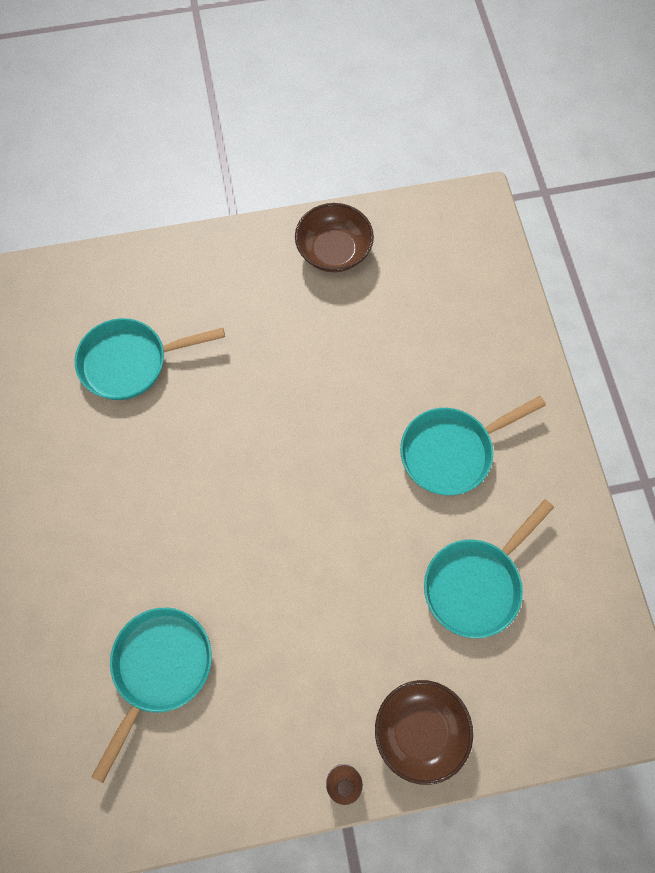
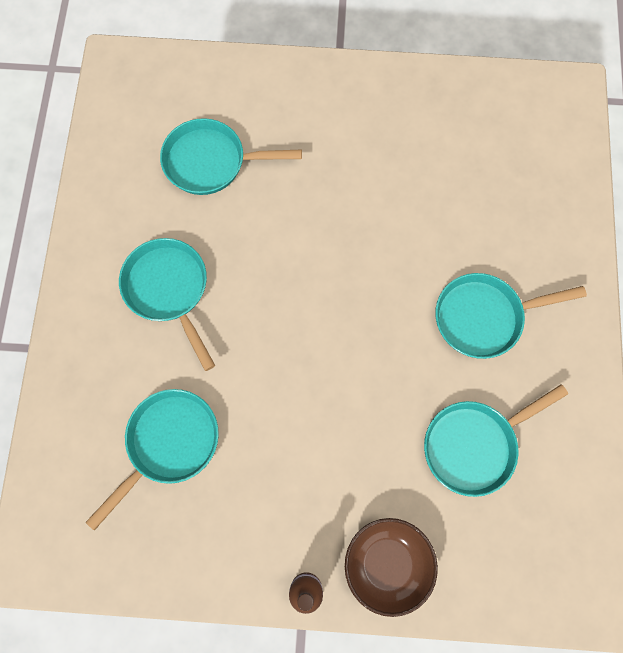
camera: 15 degrees right, 5 degrees up
(119, 506) = (169, 290): none -> turquoise pan
(334, 251) = (422, 103): brown bowl -> none

